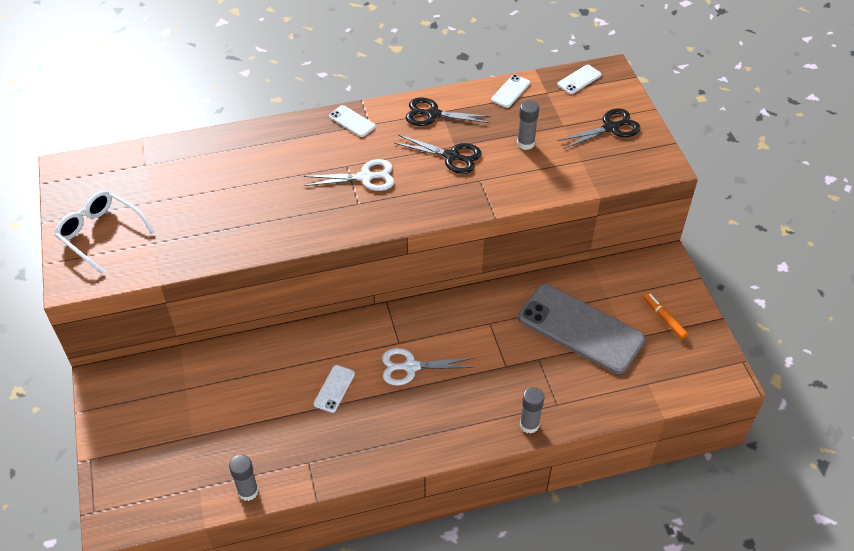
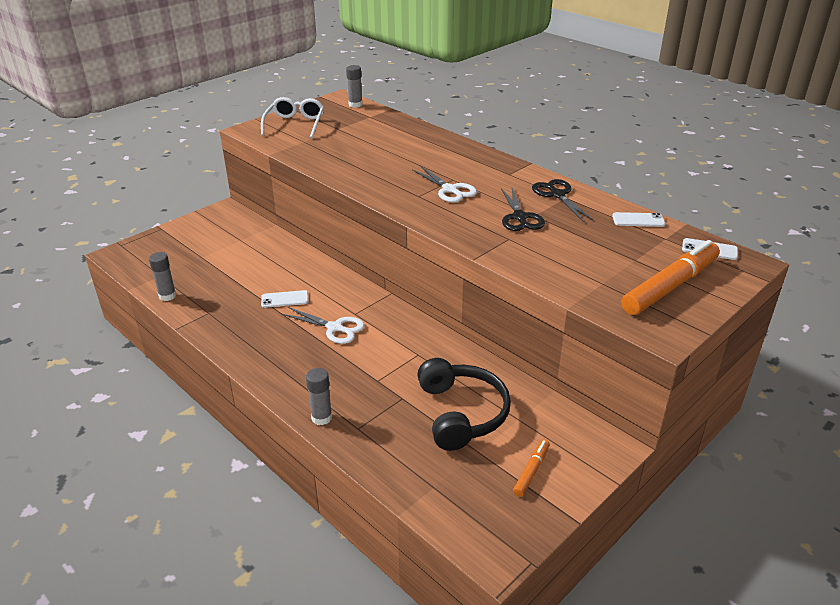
camera: 60 degrees right, 15 degrees down
(352, 121) = (502, 166): white phone -> none
(410, 367) = (334, 328): white scissors -> white scissors turned 150 degrees clockwise
(525, 143) = (583, 247): grey glue stick -> grey glue stick (355, 105)
(580, 329) = (462, 413): grey phone -> black headphones
(610, 128) = (670, 286): black scissors -> orange marker

